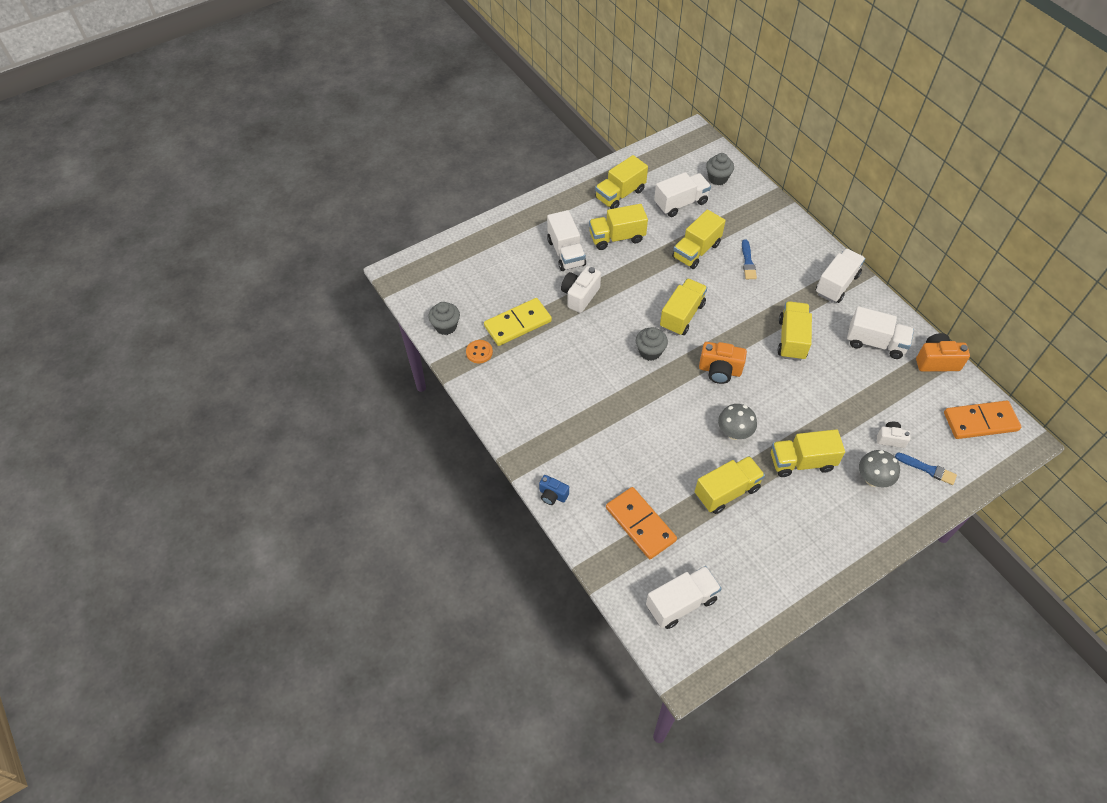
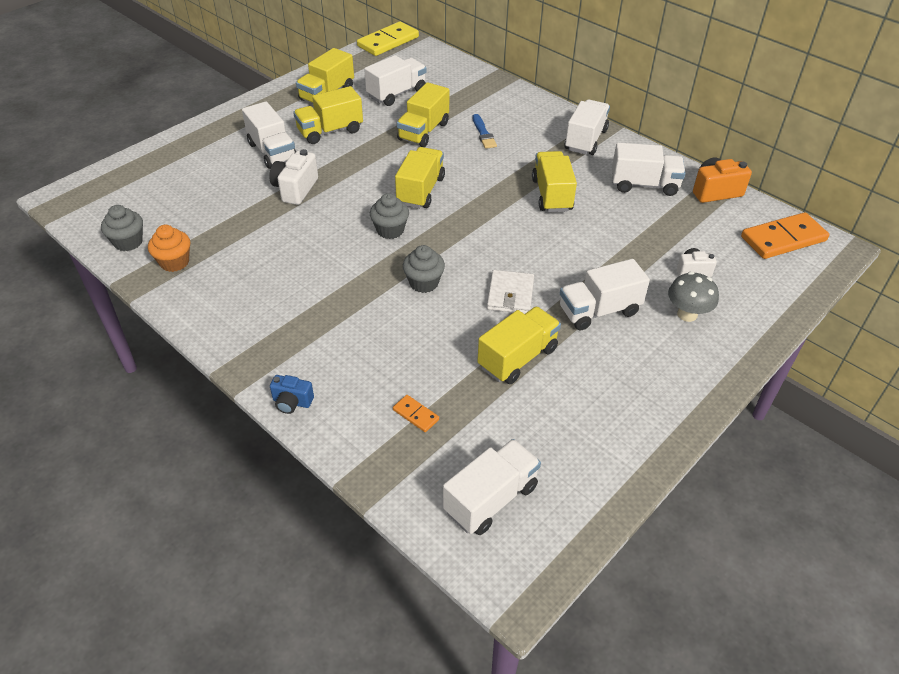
camera: 15 degrees left, 10 degrees down
(479, 352) = (174, 262): orange button -> orange cupcake
(517, 323) = (221, 226): yellow domino -> yellow domino (388, 42)
(640, 524) = (415, 415): orange domino -> orange domino, size x0.46
(717, 178) = (432, 69): grey cupcake -> grey cupcake (424, 283)
(719, 370) = (477, 236): orange camera -> none
(734, 433) = (510, 294): grey mushroom -> white wallet
(801, 462) = (599, 311): yellow truck -> white truck
(927, 469) = (744, 293): blue brush -> none

